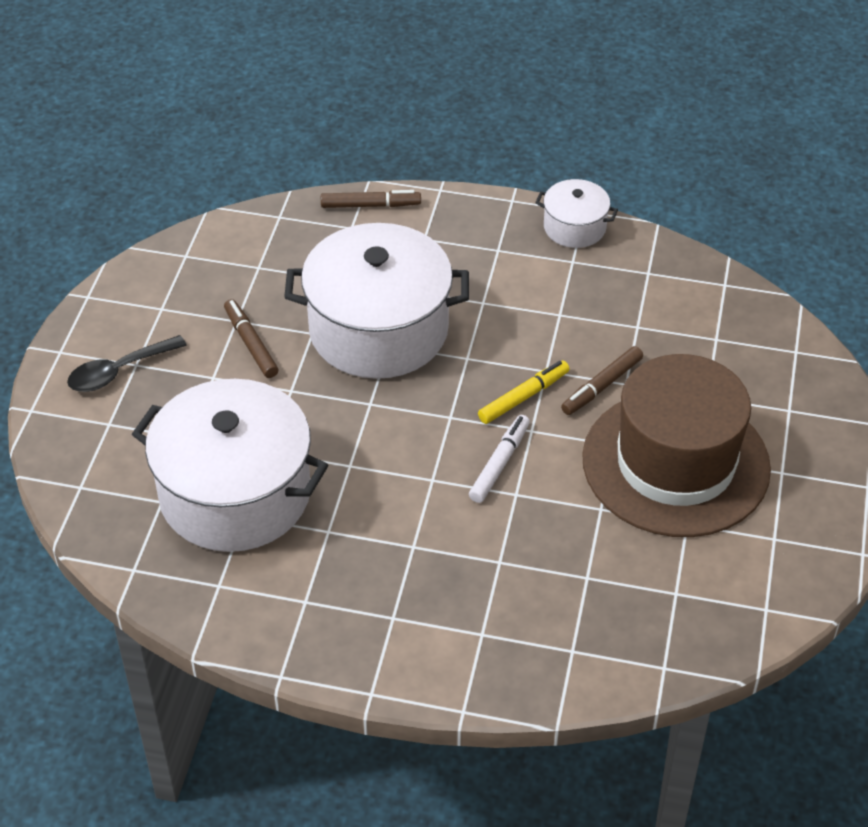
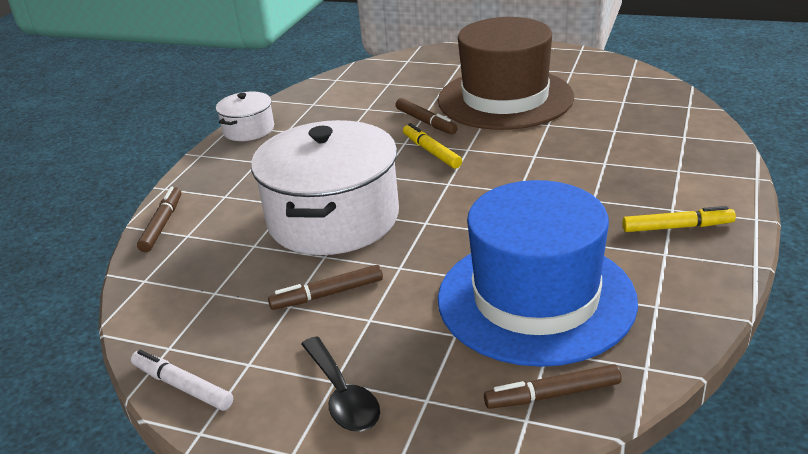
camera: 80 degrees left, 15 degrees down
(106, 504) = (553, 395): none -> brown marker
(235, 494) = (536, 299): white pot -> blue hat
(355, 617) = (677, 227): none -> yellow marker
(499, 463) = (502, 162): white marker -> white marker (182, 386)

